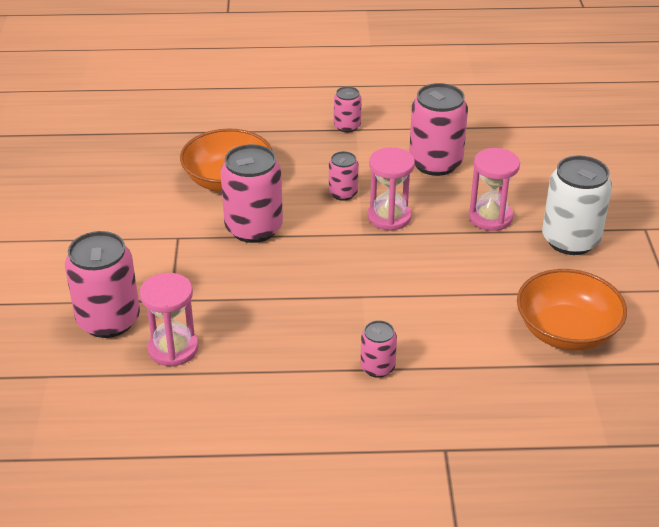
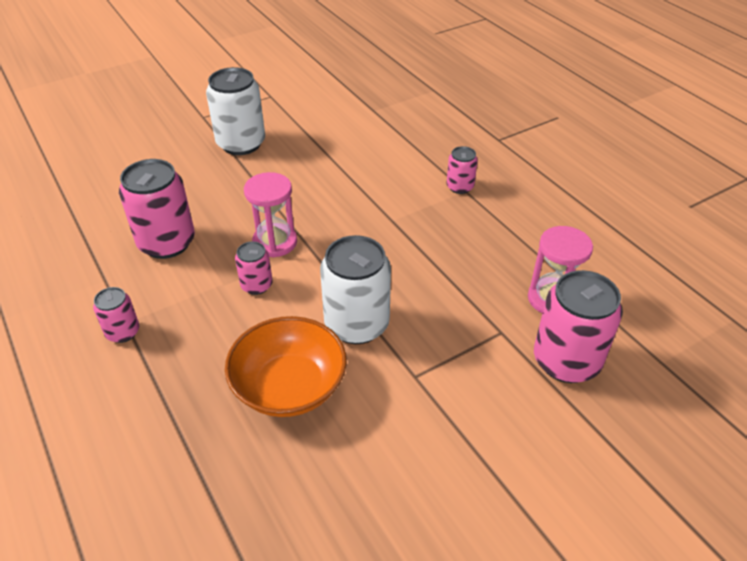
camera: 120 degrees left, 5 degrees up
(254, 228) = (356, 324): pink can -> white can
(490, 217) = (237, 187): pink hourglass -> none
(566, 331) = (348, 123): orange bowl -> none

